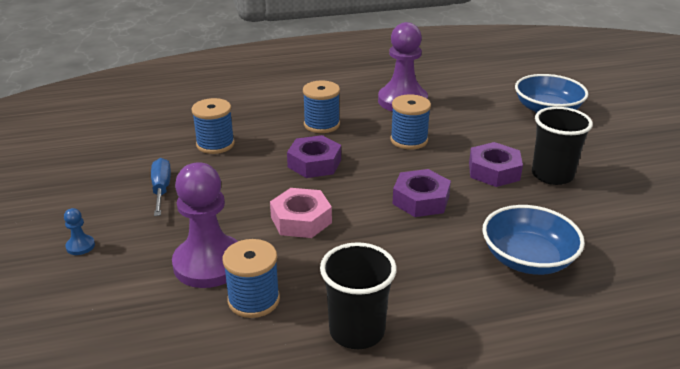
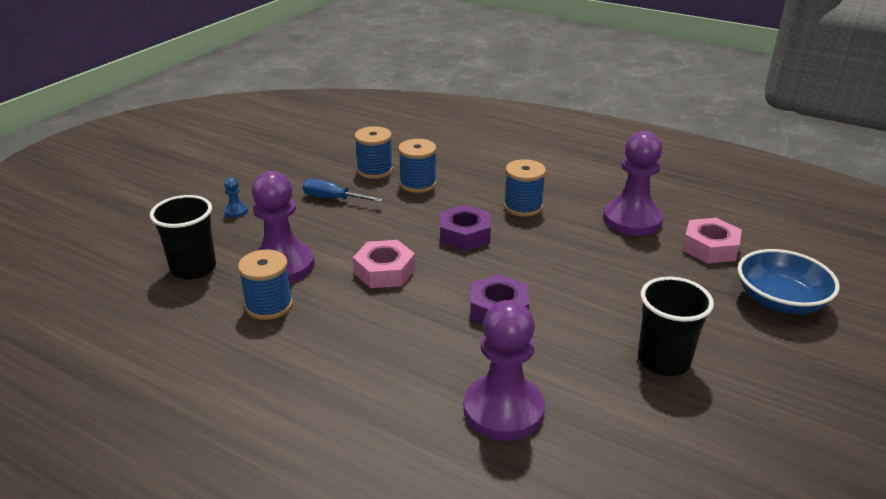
camera: 45 degrees right, 0 degrees up
(161, 189) = (333, 199): blue screwdriver -> blue screwdriver turned 105 degrees counterclockwise
(357, 331) = (292, 369): black cup -> black cup (193, 268)
(409, 140) = (576, 256): blue spool -> blue spool (375, 170)
(469, 97) = (710, 248): none -> pink nut
(494, 171) = (609, 324): purple nut -> none
(527, 259) = (503, 410): blue bowl -> purple pawn

